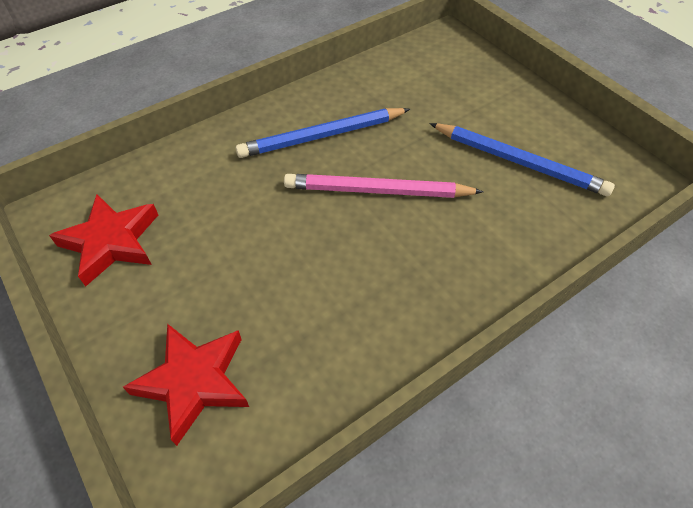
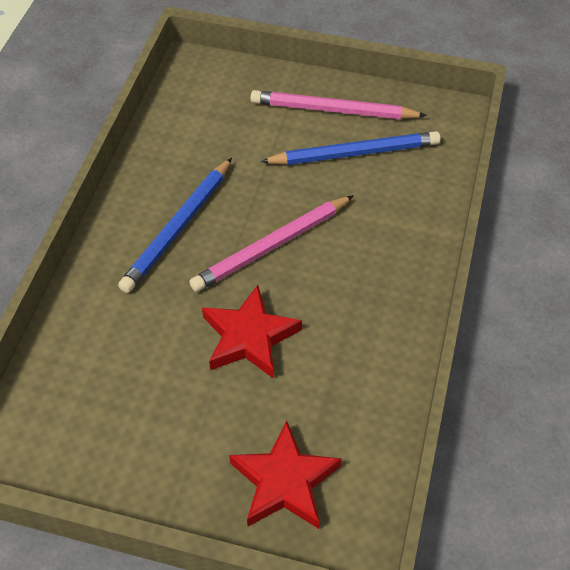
camera: 40 degrees left, 0 degrees up
(111, 242) = (96, 437): red star -> red star (249, 337)
(532, 121) = (333, 110): none -> pink pencil

